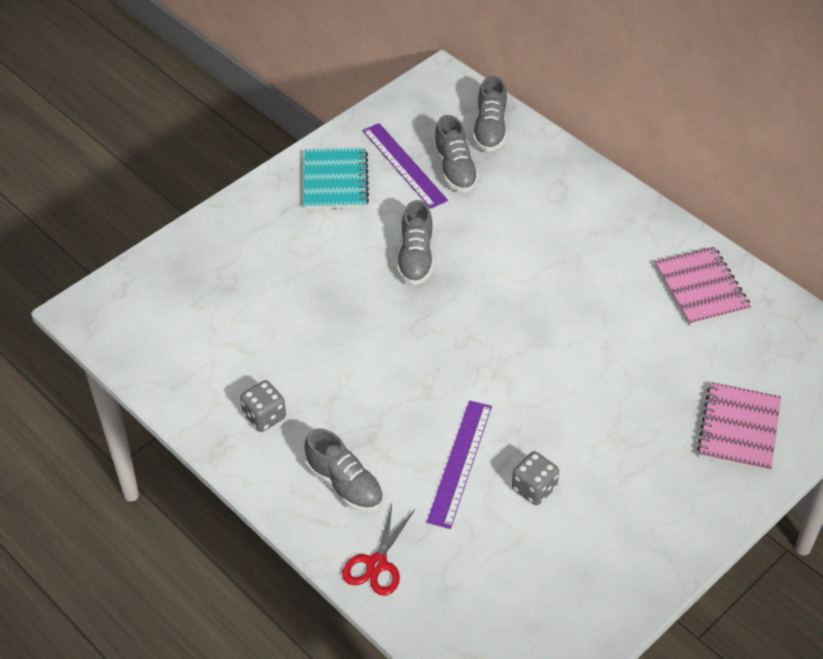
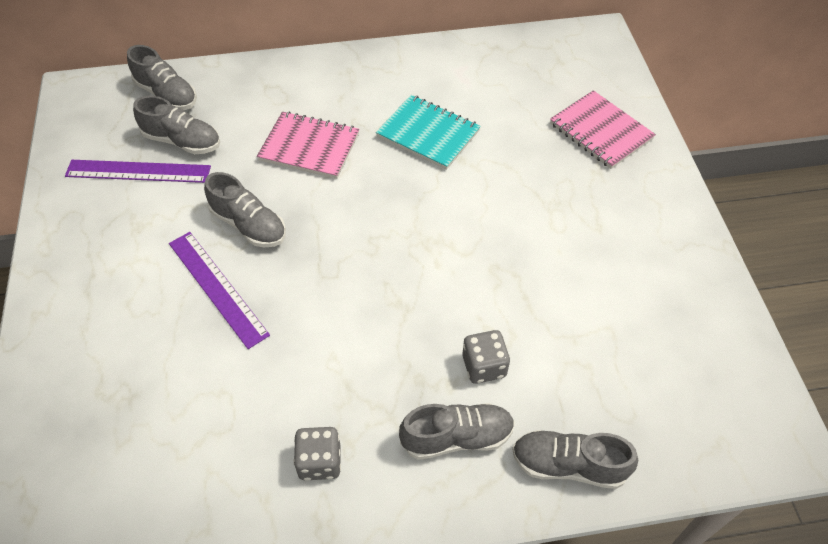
camera: 55 degrees left, 5 degrees up
(335, 181) = (98, 230): turquoise notebook -> turquoise notebook (428, 134)
(377, 564) = (568, 465): red scissors -> grey shoe
(460, 463) = (501, 328): purple ruler -> purple ruler (217, 288)
(534, 488) = (566, 291): grey dice -> grey dice (484, 366)
(701, 288) = (453, 73): pink notebook -> pink notebook (309, 147)

